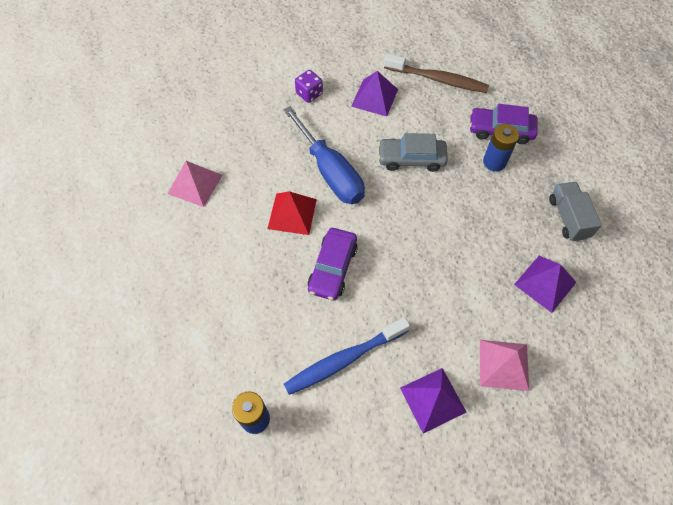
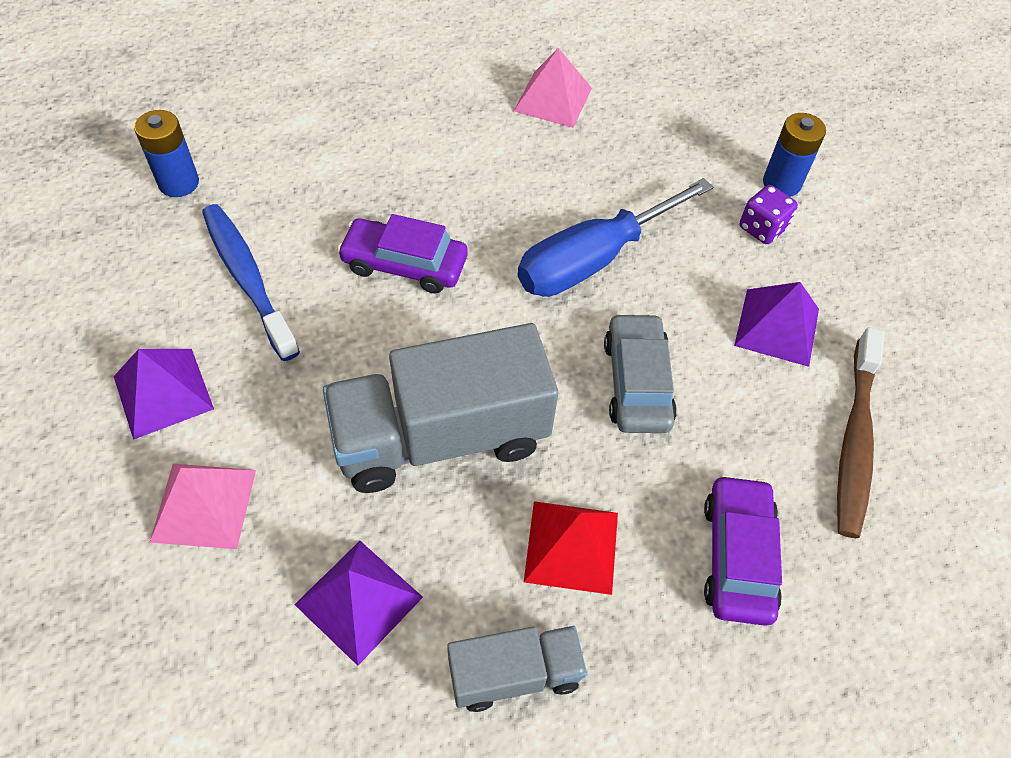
camera: 85 degrees right, 5 degrees down
(292, 214) = (505, 212): red pyramid -> red pyramid (571, 546)
(450, 248) = (441, 436): none -> grey truck
(494, 162) = (649, 534): blue battery -> blue battery (781, 183)

